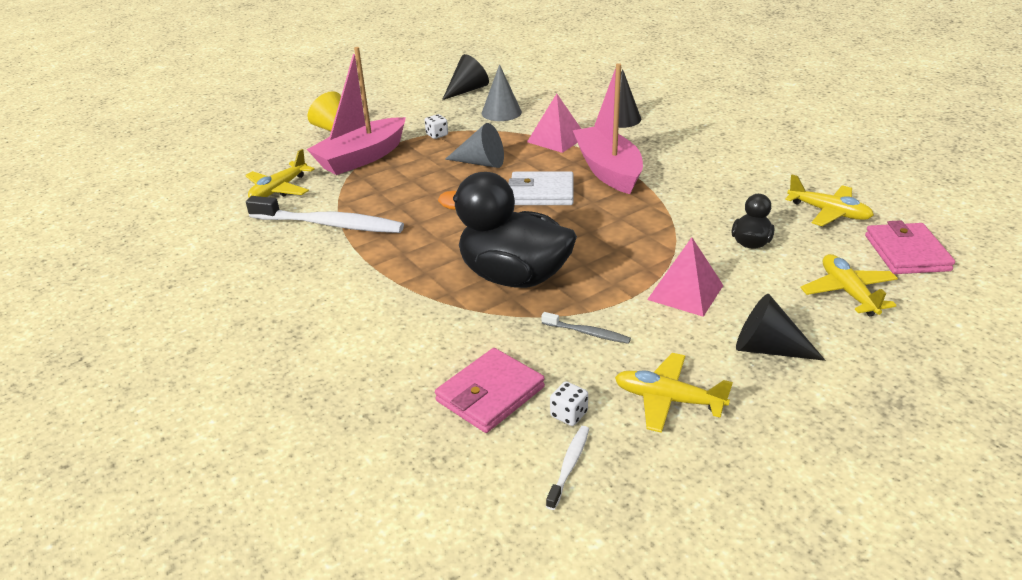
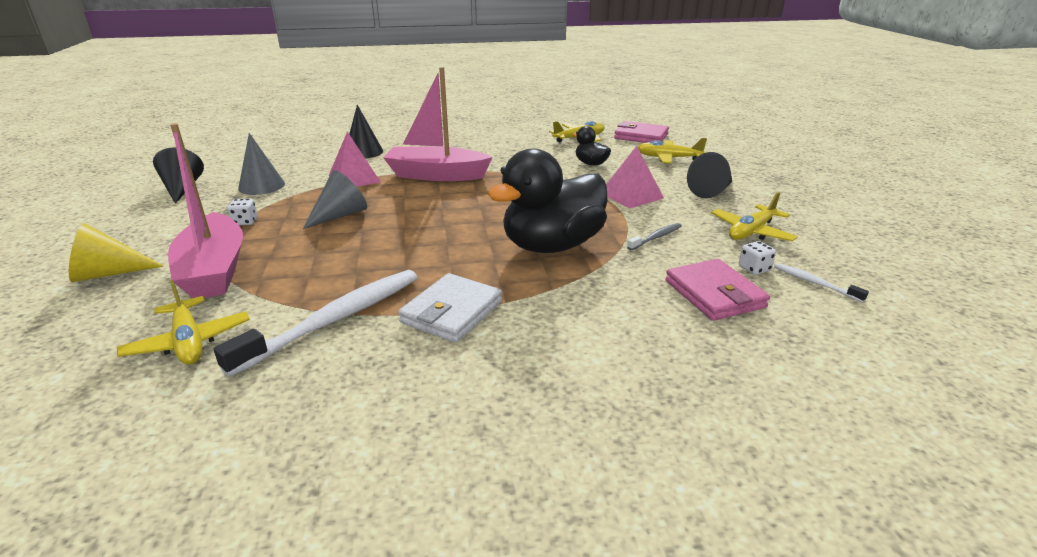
camera: 65 degrees left, 5 degrees down
(541, 193) = (434, 205): white wallet -> white wallet (452, 312)

